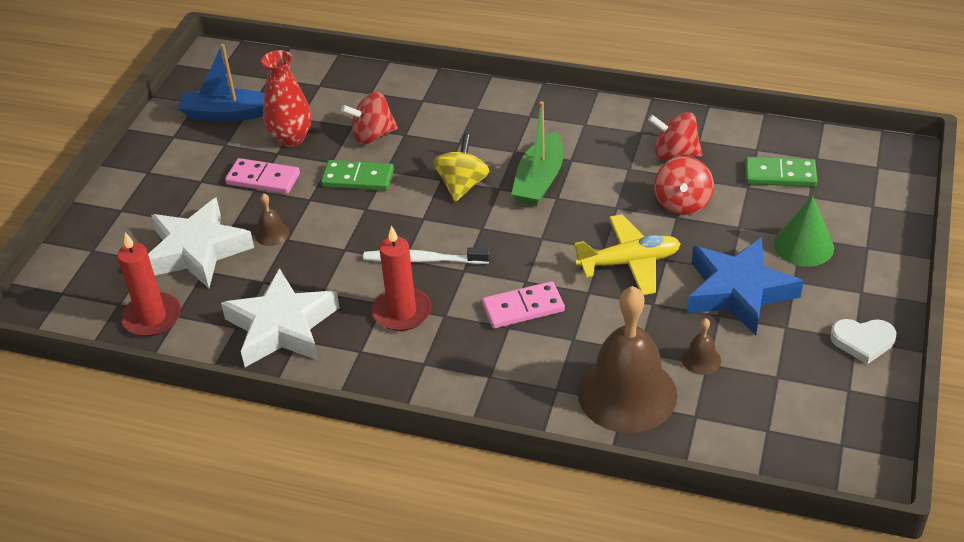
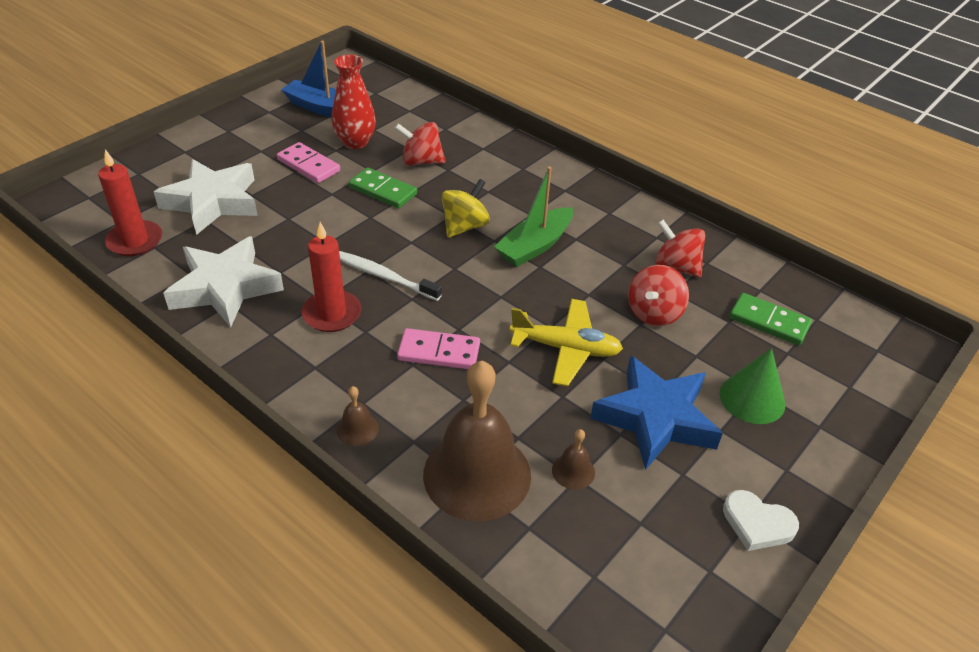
camera: 20 degrees right, 0 degrees up
(272, 234) = (280, 210): brown bell -> brown bell (357, 429)

